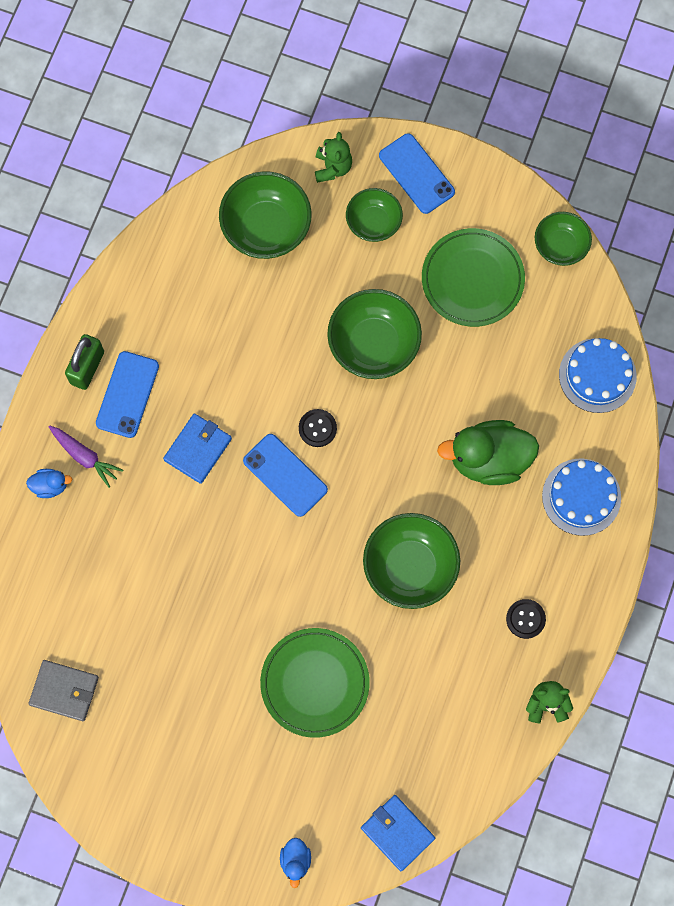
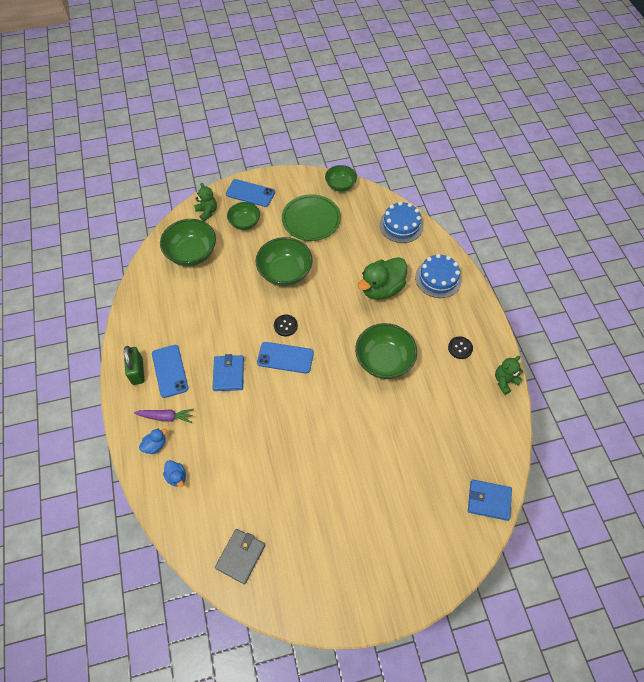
camera: 35 degrees left, 15 degrees down
(64, 691) = (240, 556): grey wallet -> grey wallet turned 45 degrees counterclockwise
(295, 860) = (448, 558): blue duck -> blue duck (177, 476)
(315, 683) = (381, 451): green plate -> none

